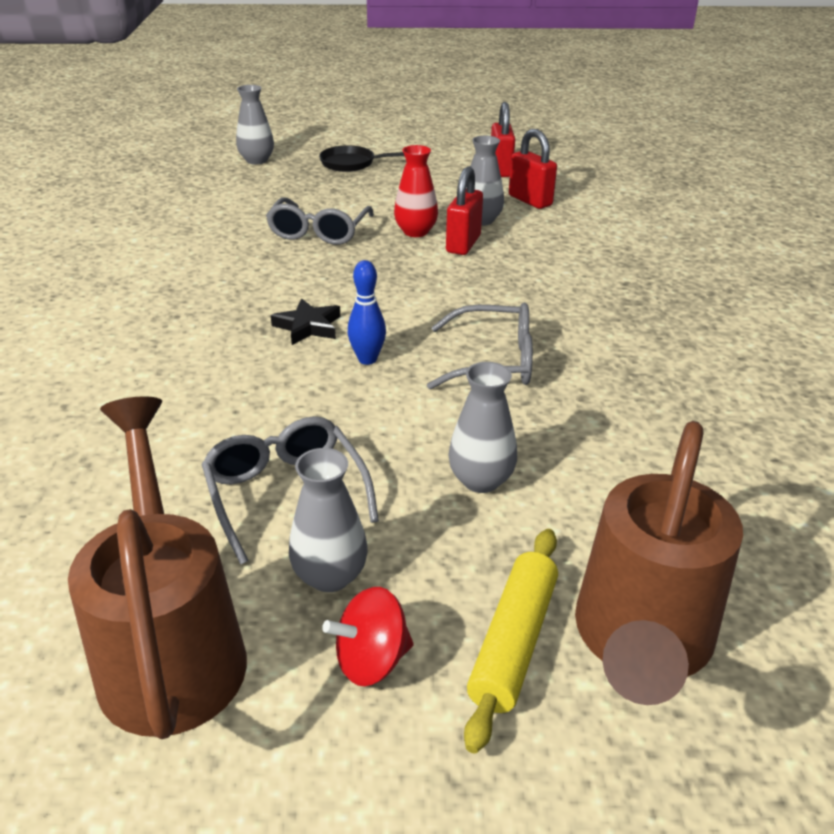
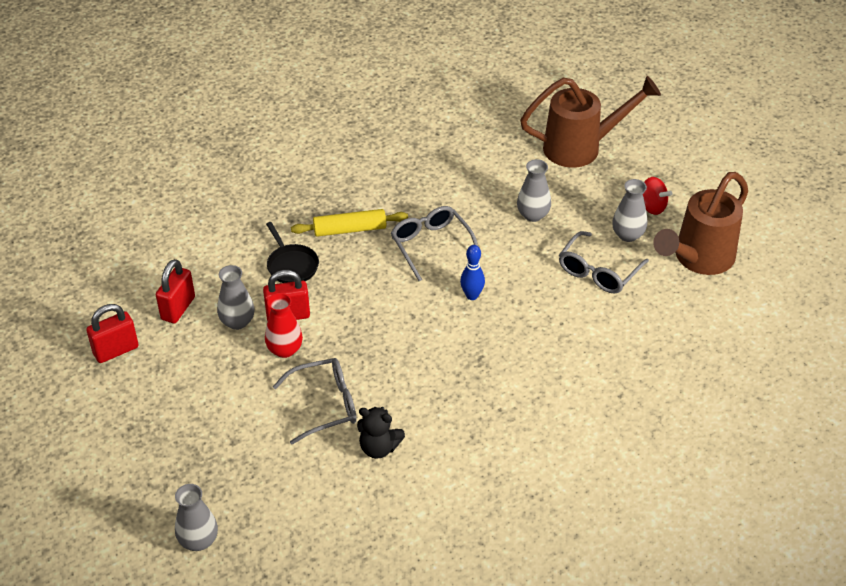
camera: 120 degrees left, 10 degrees up
(232, 241) = (379, 447): none -> black teddy bear
(308, 326) = (459, 338): black star -> none
(351, 163) = (162, 461): black pan -> black pan (291, 265)
(513, 642) = (610, 176): yellow rolling pin -> yellow rolling pin (350, 229)

